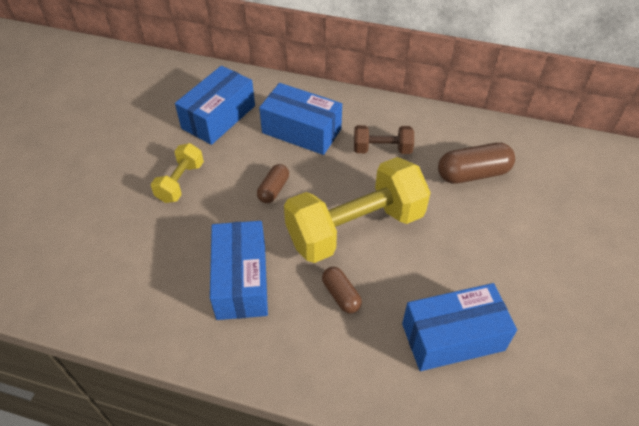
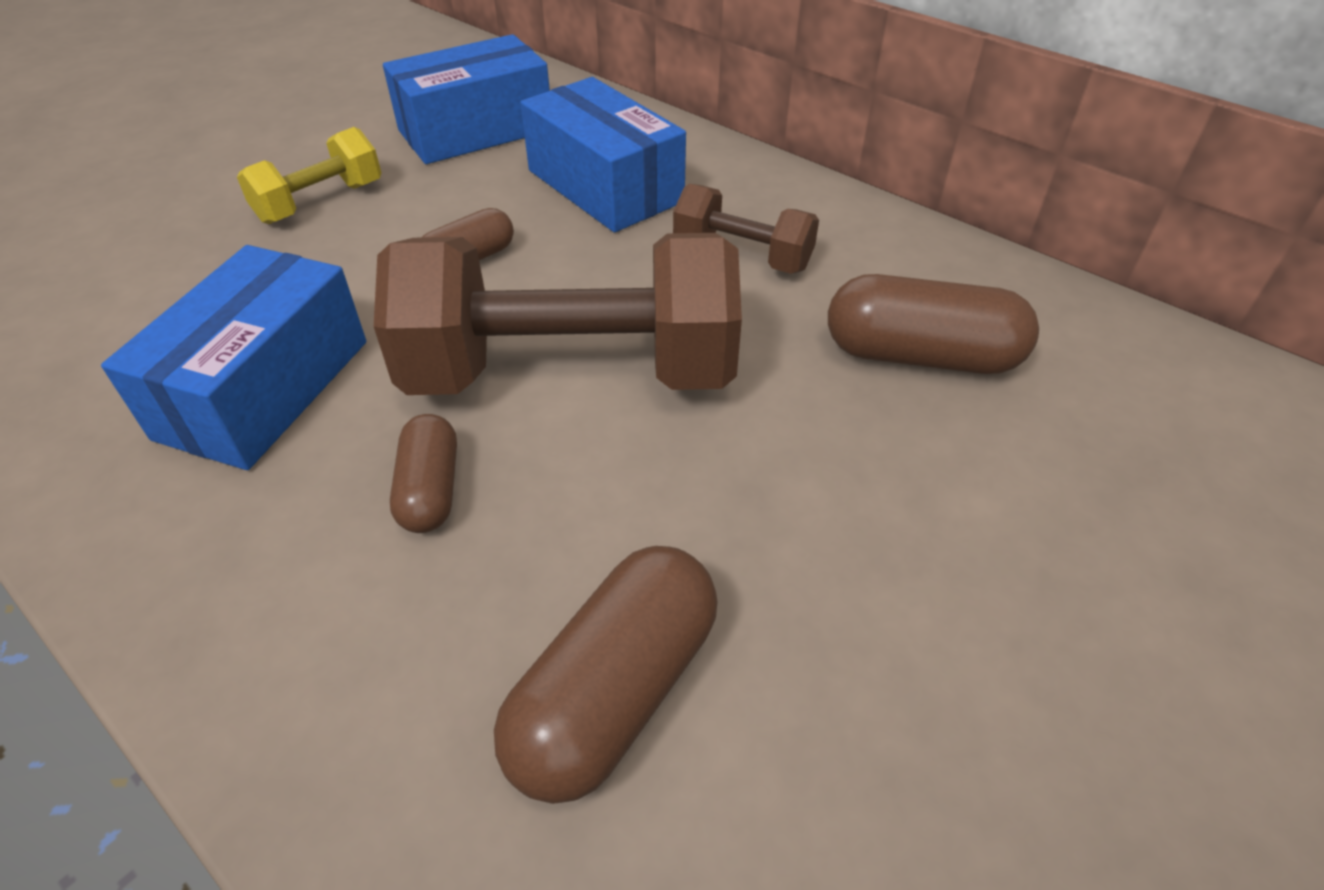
camera: 25 degrees right, 5 degrees down
(355, 228) = (571, 374): yellow dumbbell -> brown dumbbell
(453, 337) = (614, 692): blue box -> brown capsule

